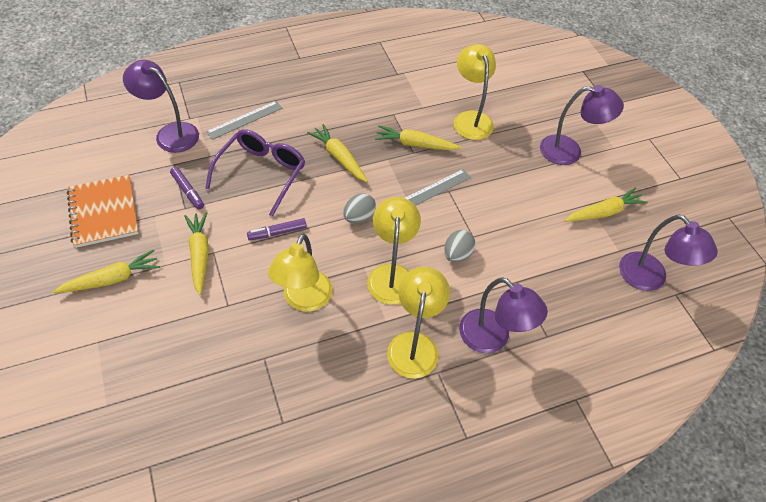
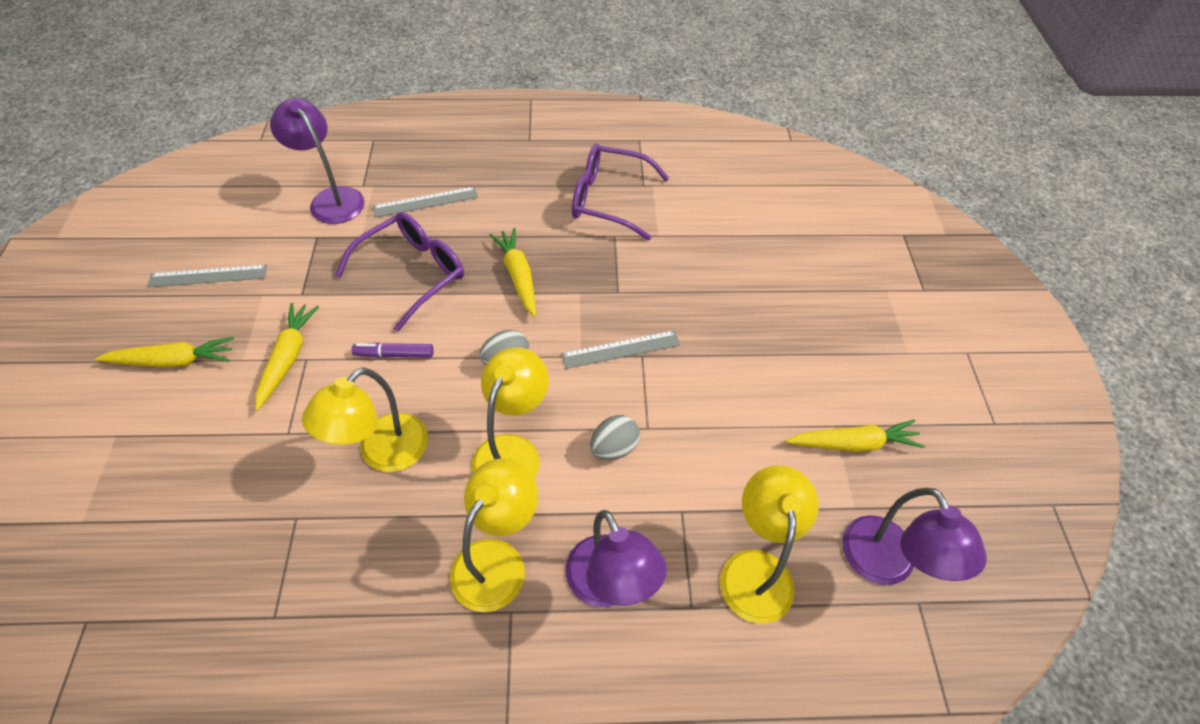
camera: 20 degrees right, 0 degrees up
(103, 212) = (208, 276): orange notebook -> grey ruler
(188, 191) = (315, 274): purple marker -> none
(377, 89) = (608, 199): none -> purple glasses
(415, 144) = (624, 282): yellow carrot -> none
(470, 119) = (715, 265): yellow lamp -> yellow lamp (756, 569)
(569, 151) = (837, 342): purple lamp -> none

